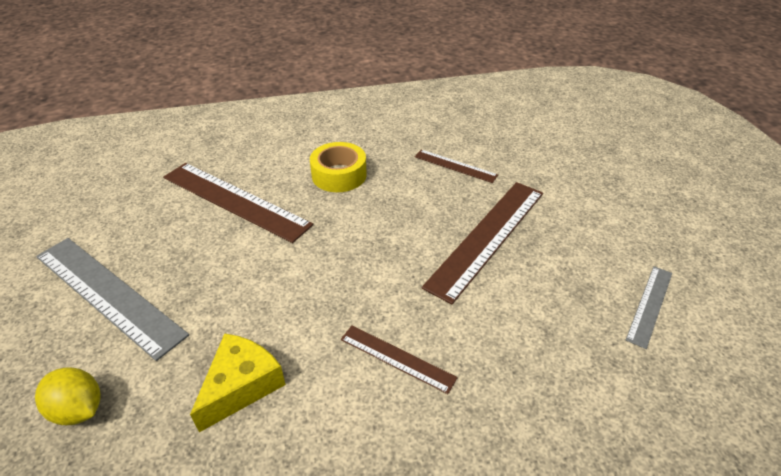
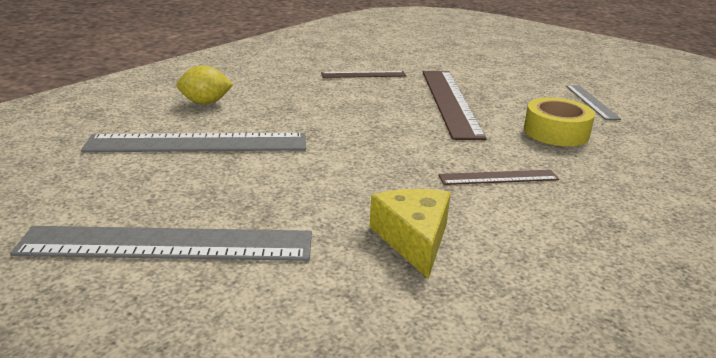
camera: 40 degrees left, 15 degrees down
(79, 409) = (287, 324): yellow lemon -> yellow lemon (205, 102)
(234, 200) = (198, 143): brown ruler -> grey ruler
(339, 175) = (275, 102): yellow tape -> yellow tape (556, 132)

